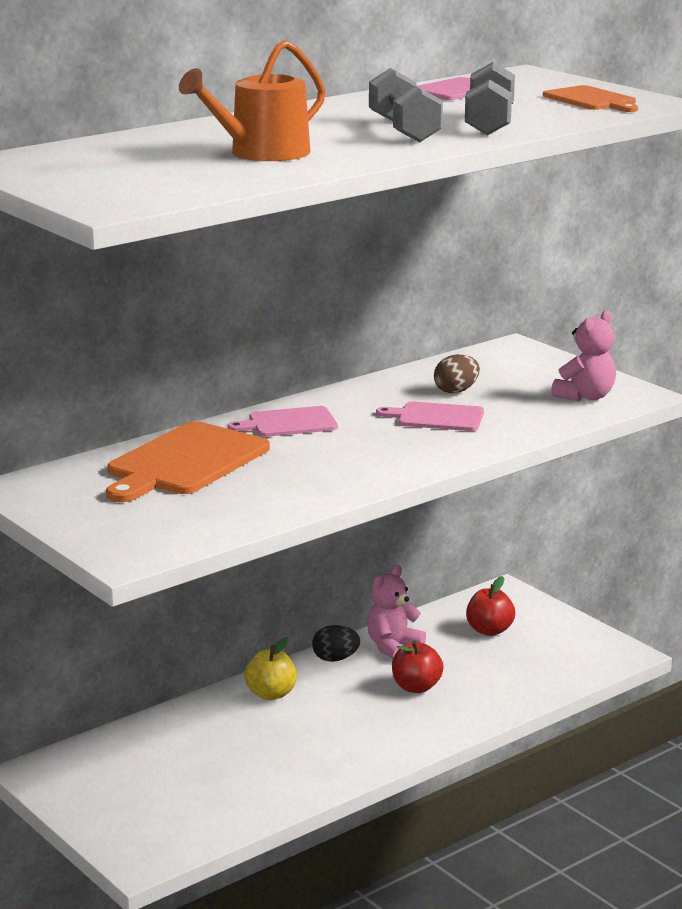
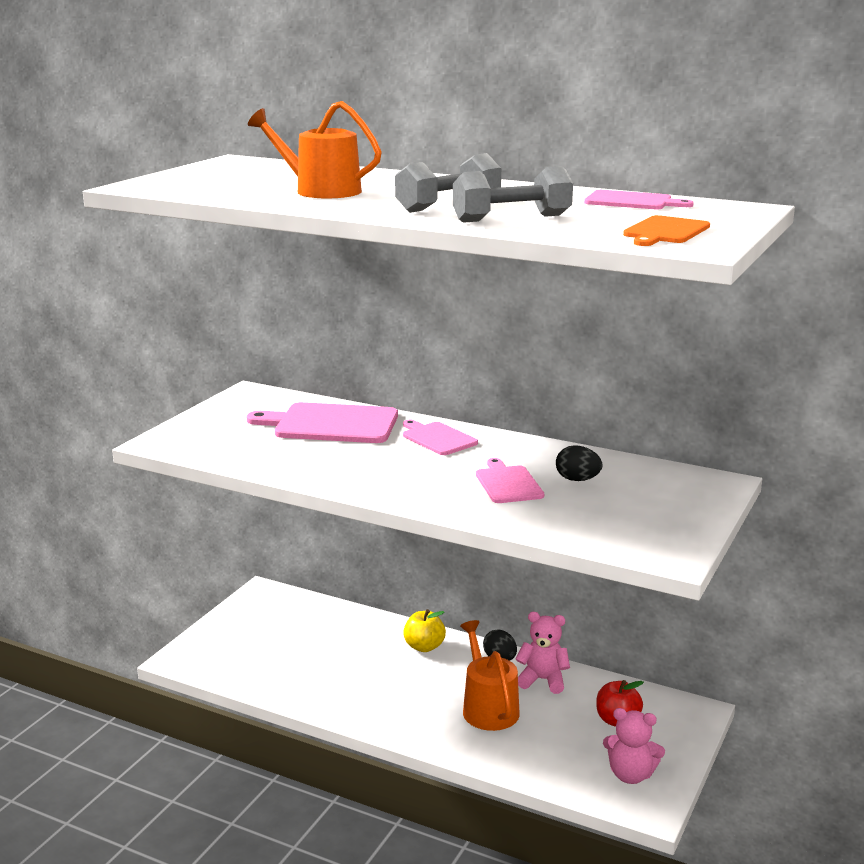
camera: 65 degrees right, 0 degrees up
(185, 462) = (331, 424): orange cutting board -> pink cutting board
(416, 687) = (488, 708): red apple -> orange watering can
(456, 391) = (577, 480): brown egg -> black egg
(585, 396) = (633, 533): pink teddy bear -> pink teddy bear (630, 775)

